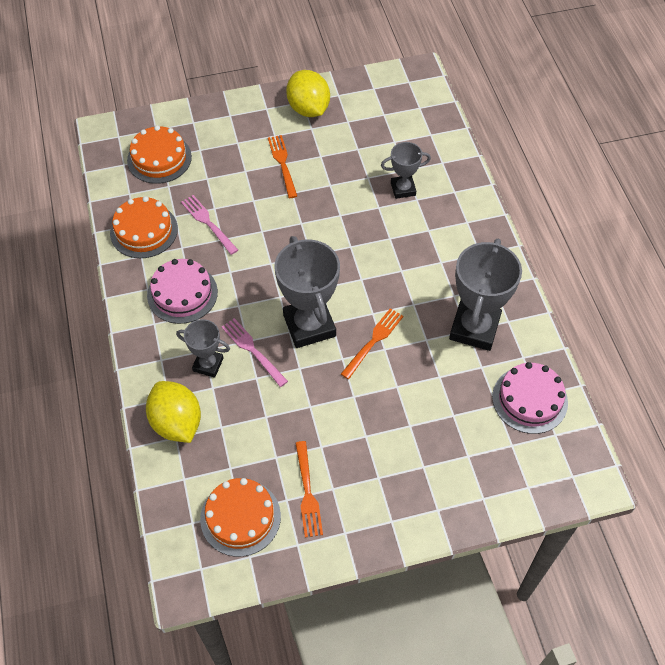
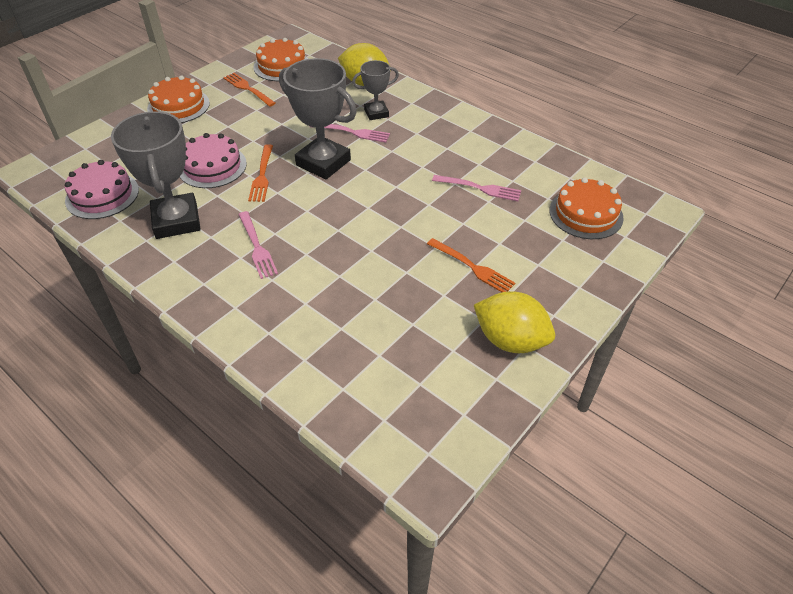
camera: 145 degrees right, 10 degrees down
(144, 230) = (522, 160): orange cake -> orange cake (178, 106)
(182, 293) = (441, 139): pink cake -> pink cake (212, 166)
(403, 189) = (328, 306): grey trophy -> none
(423, 264) = (257, 247): none -> pink fork

